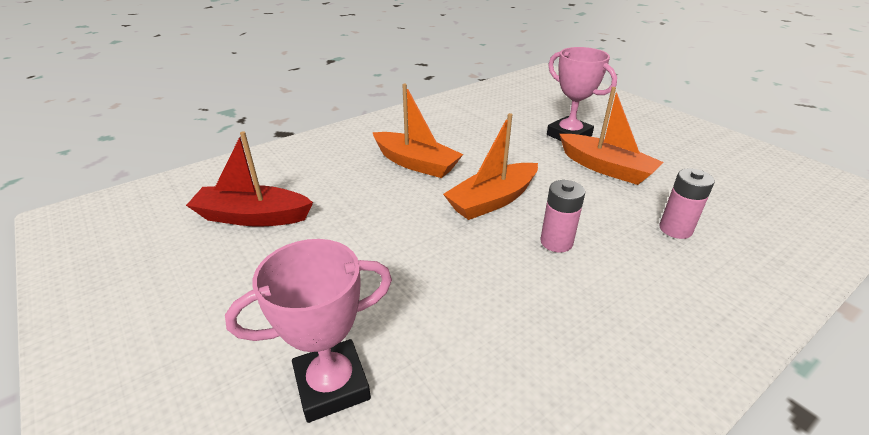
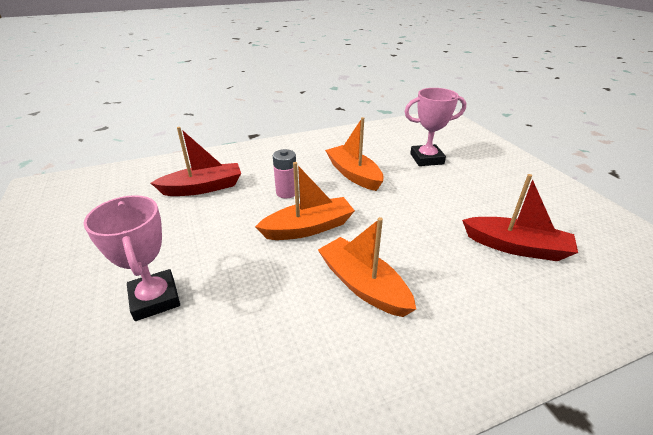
camera: 165 degrees left, 0 degrees up
(605, 168) = (179, 243): orange boat -> orange boat (354, 174)
(675, 229) = (203, 188): pink battery -> red boat

